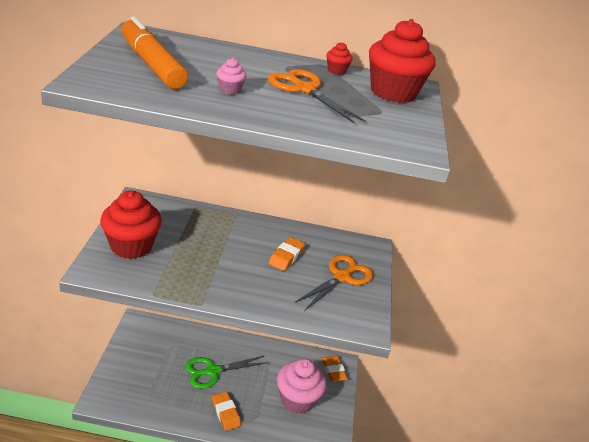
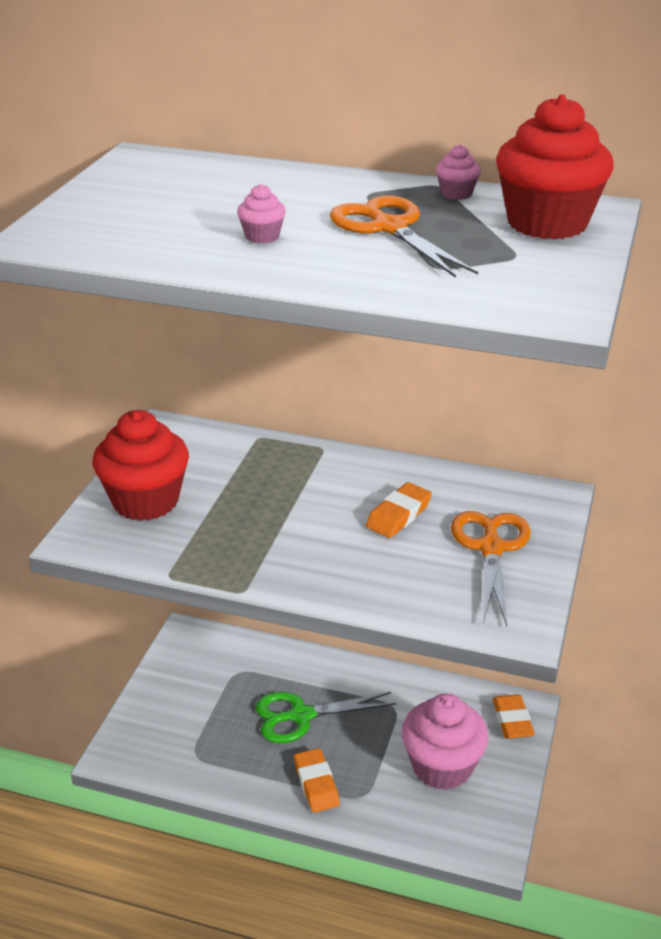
camera: 15 degrees right, 0 degrees up
(152, 64) = (148, 205): orange marker -> none
(336, 71) = (456, 194): red cupcake -> pink cupcake
(342, 277) = (491, 548): orange scissors -> orange scissors turned 45 degrees counterclockwise

